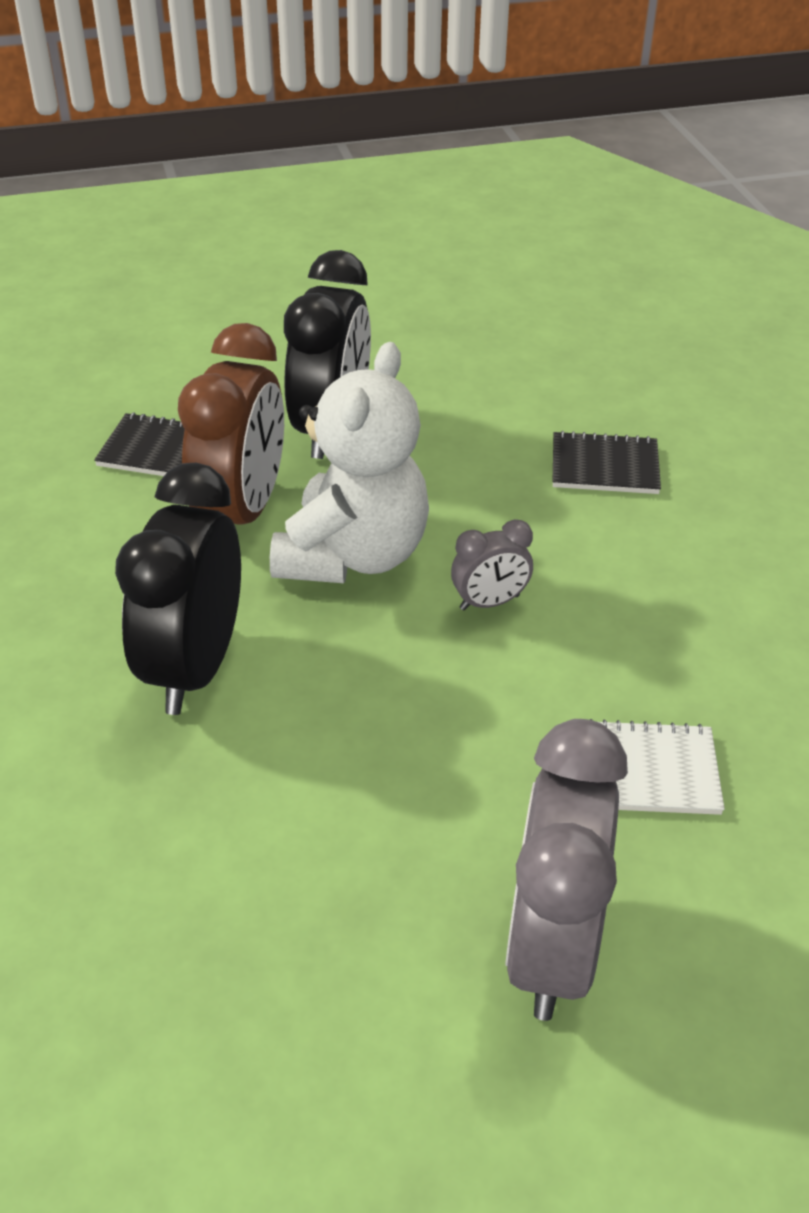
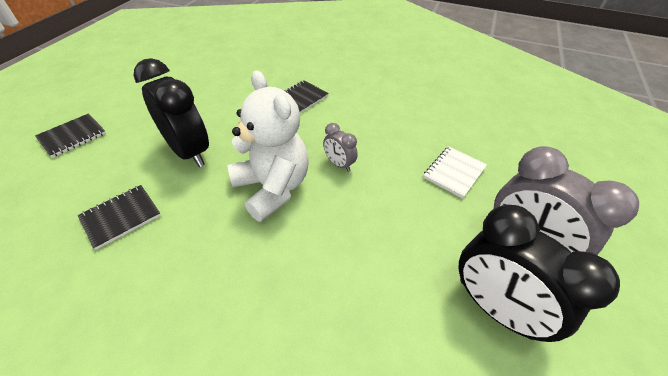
camera: 55 degrees left, 5 degrees up
(194, 668) = (286, 285): black clock -> black clock (495, 307)
(242, 313) = (72, 136): none -> black notebook
(242, 512) = (203, 209): brown clock -> none
(489, 602) = (339, 164): grey clock -> grey clock turned 120 degrees clockwise

